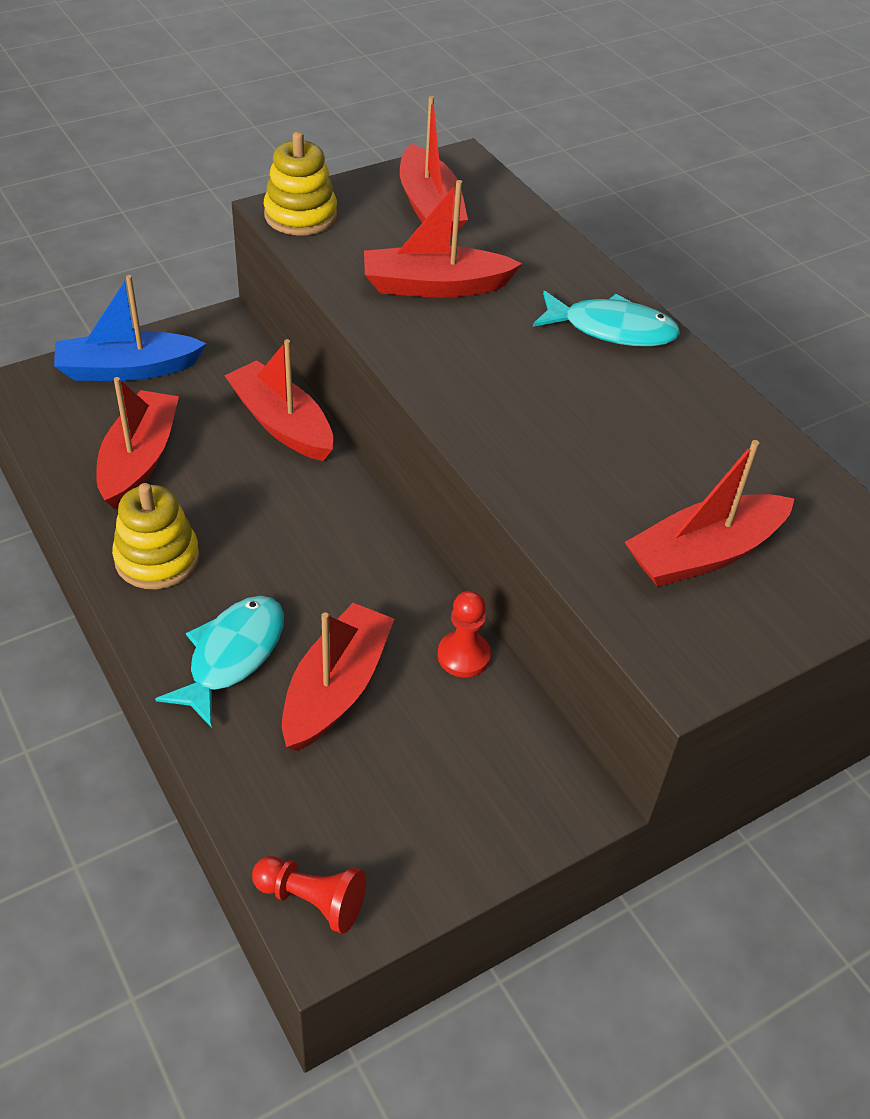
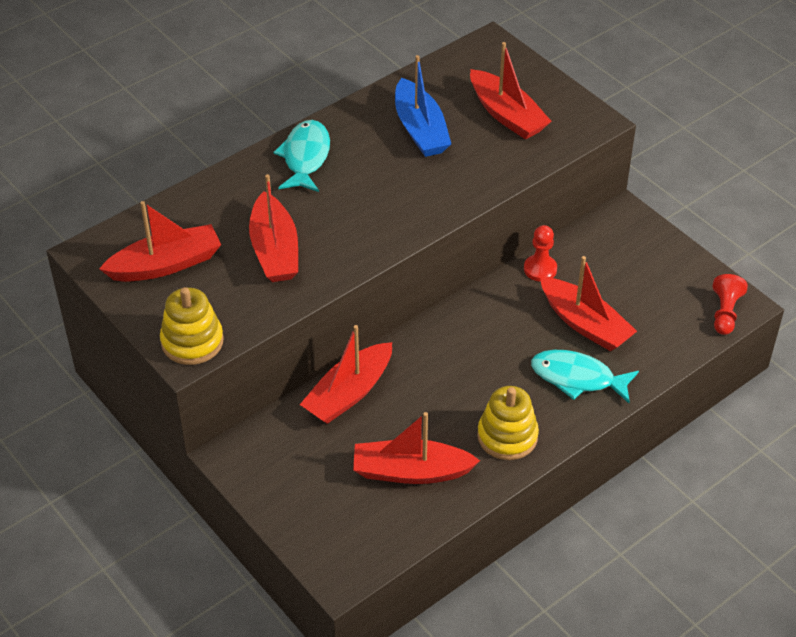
camera: 95 degrees left, 0 degrees up
(127, 369) = (304, 507): blue boat -> blue boat (420, 129)
(336, 688) = (585, 324): red boat -> red boat turned 150 degrees counterclockwise

